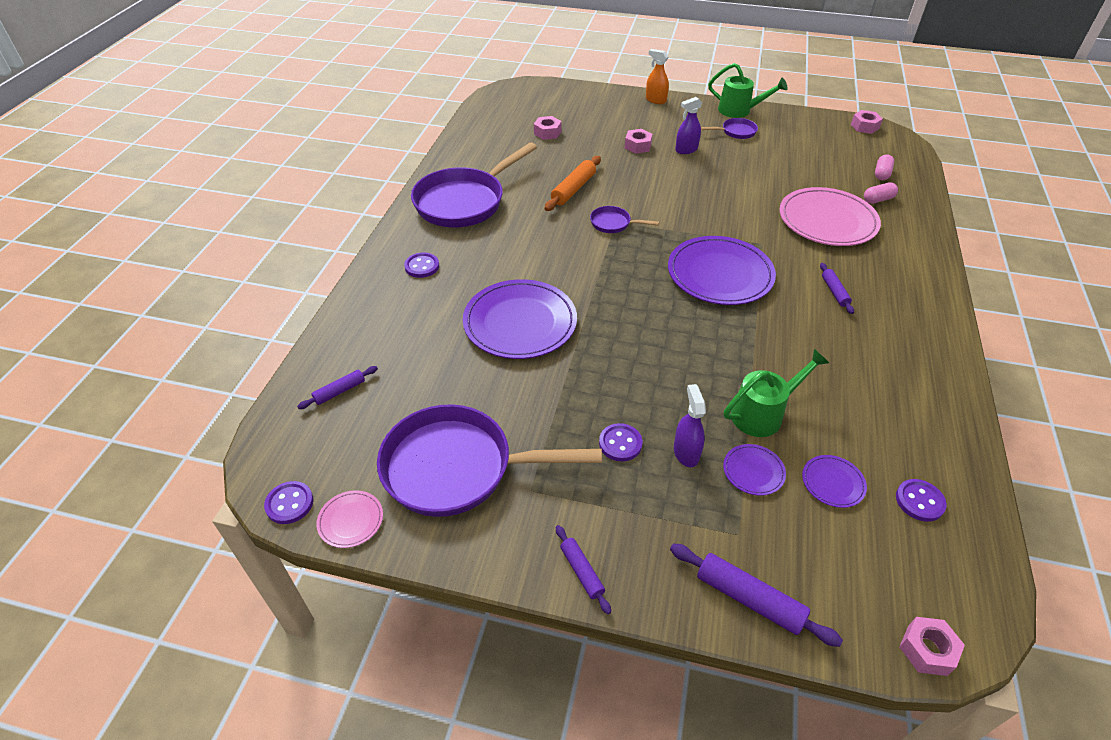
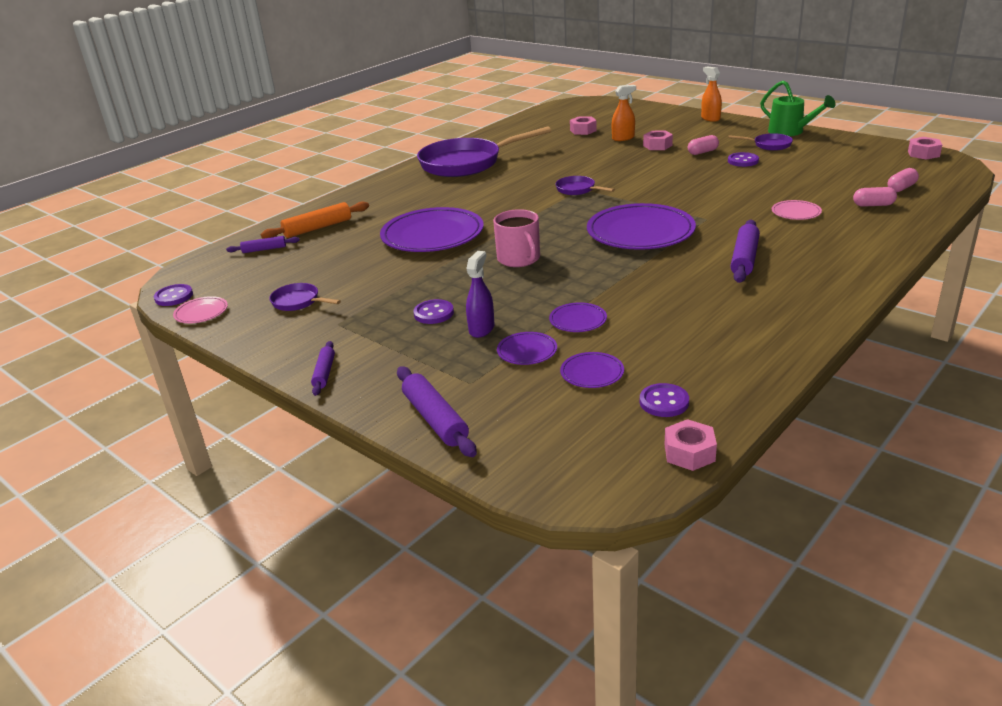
camera: 30 degrees right, 15 degrees down
(422, 266) = (393, 194): purple button -> purple button (743, 161)
(457, 468) = (298, 302): purple pan -> purple pan, size x0.44
(573, 189) = (566, 166): orange rolling pin -> orange rolling pin (318, 228)
(596, 139) = (623, 138): none -> orange spray bottle
(638, 339) = (519, 259): none -> pink mug
(686, 150) = (702, 152): purple spray bottle -> pink capsule
(763, 413) = (578, 320): green watering can -> purple plate
(827, 221) = (796, 212): pink plate -> pink plate, size x0.45
(834, 292) = (744, 259): purple rolling pin -> purple rolling pin, size x1.66
(927, 650) = (556, 489): pink nut -> pink nut (689, 453)

